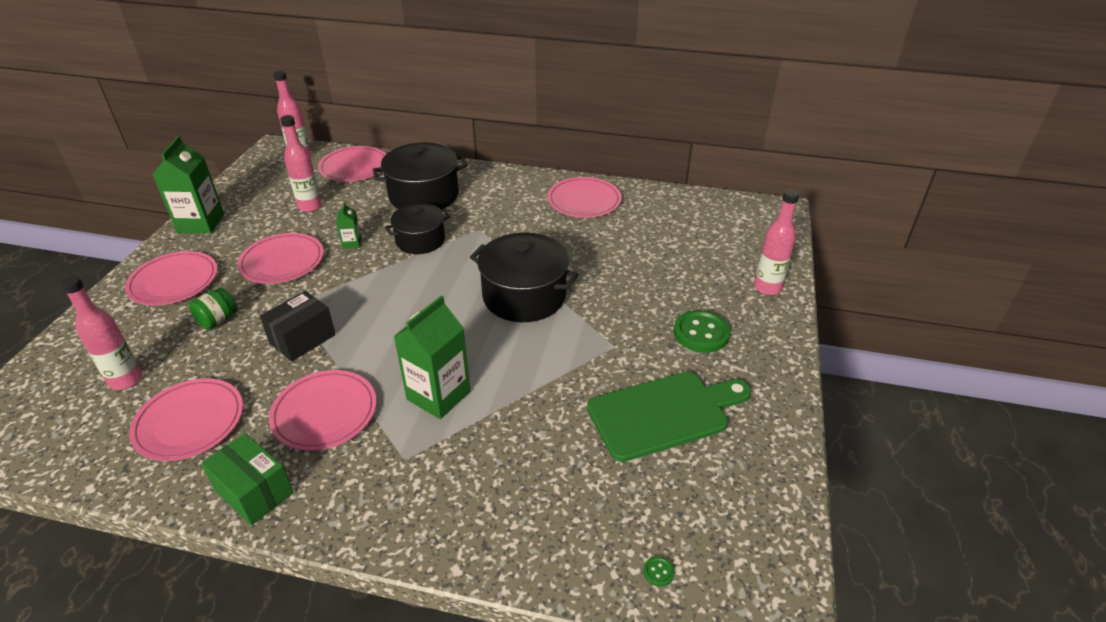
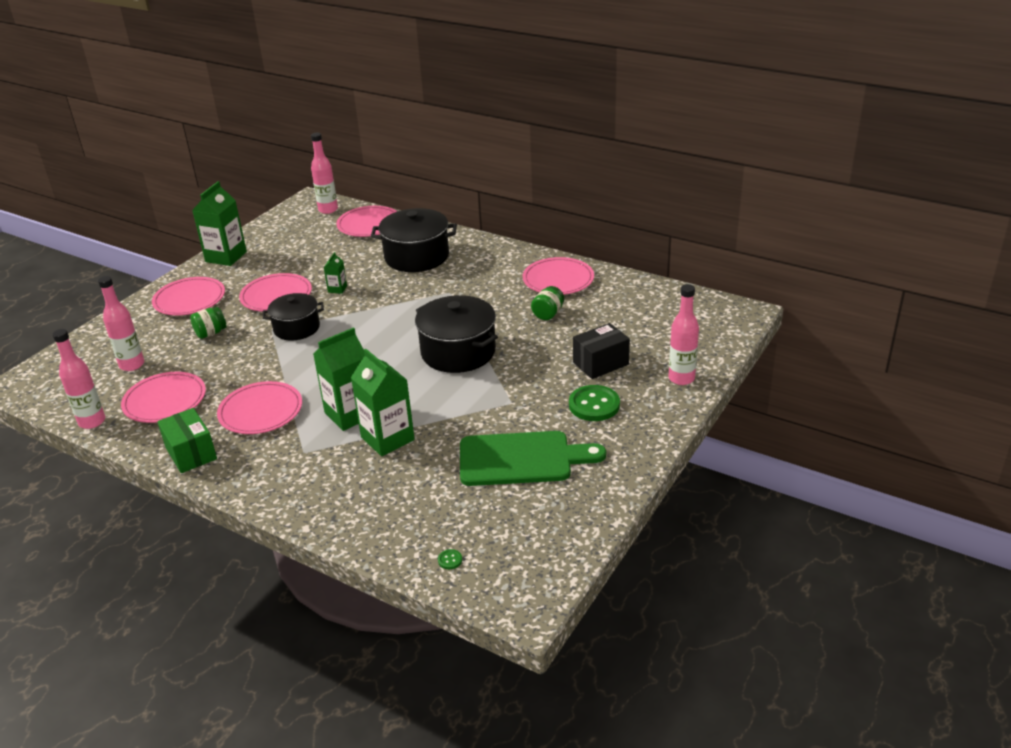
camera: 20 degrees right, 5 degrees down
(302, 339) = (267, 357): black box -> black box (600, 363)
(310, 206) = (317, 254): pink bottle -> pink bottle (92, 422)
(420, 240) = (395, 294): black pot -> black pot (296, 328)
(498, 419) = (387, 438): none -> green carton
(595, 238) = (548, 314): none -> green jar

